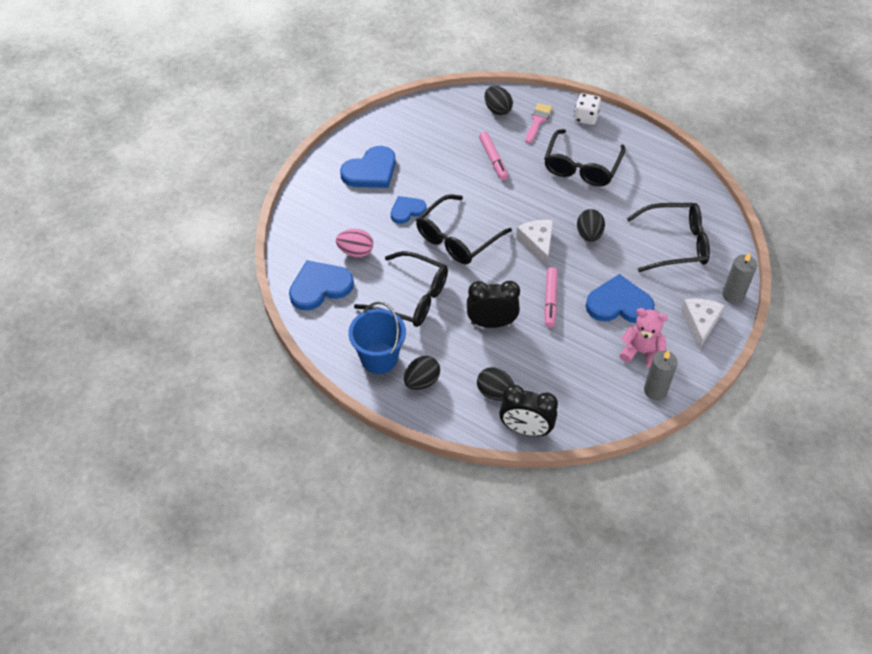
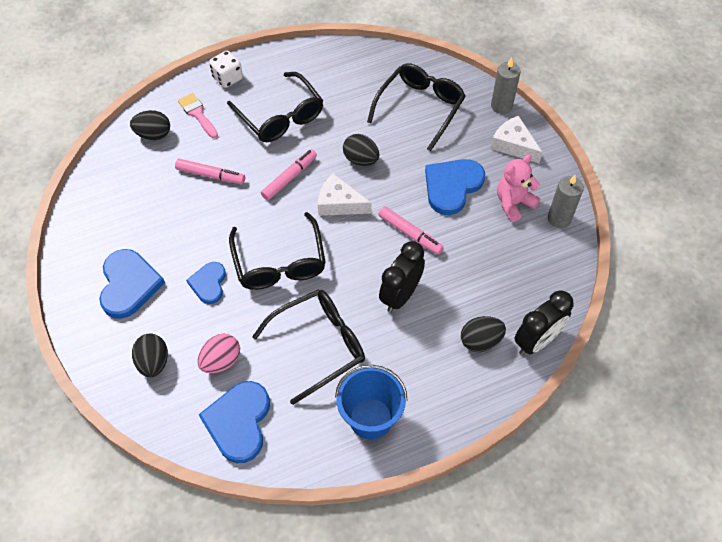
camera: 55 degrees left, 5 degrees up
(422, 381) = (425, 396): black egg -> black egg (154, 362)
(532, 203) = (289, 178): none -> pink marker

